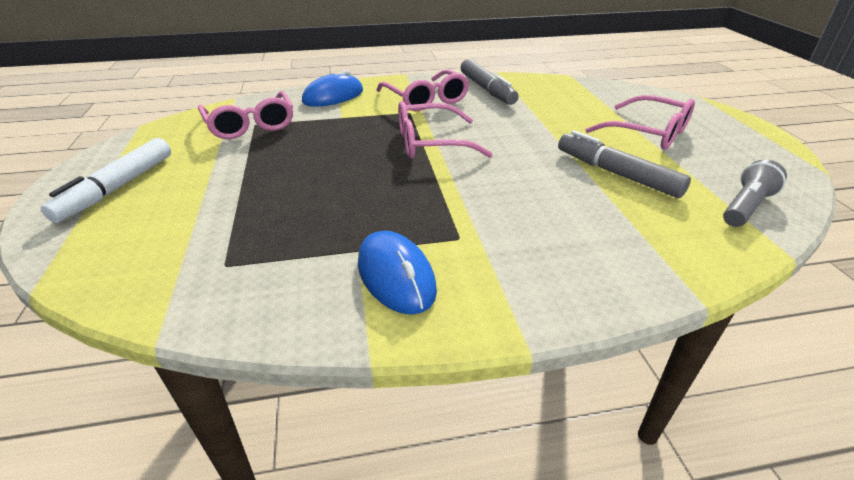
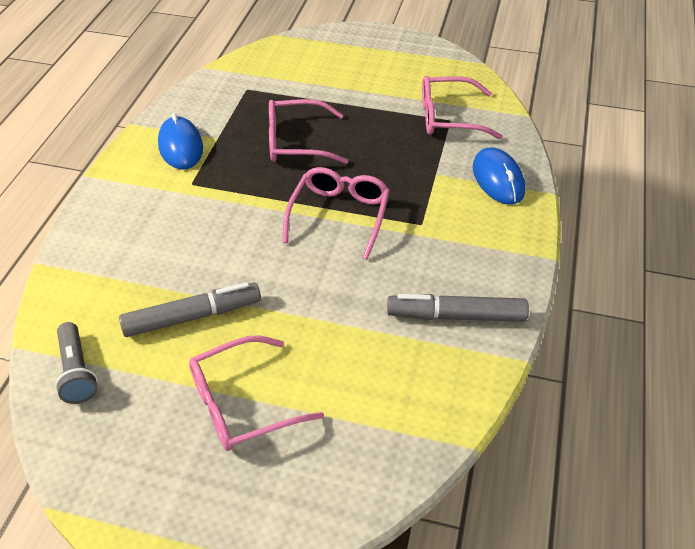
camera: 115 degrees right, 10 degrees up
(117, 188) = (372, 55): white marker -> none
(396, 276) = (180, 146): blue mouse -> blue mouse turned 75 degrees clockwise
(425, 99) = (451, 247): pink glasses -> pink glasses (297, 142)

